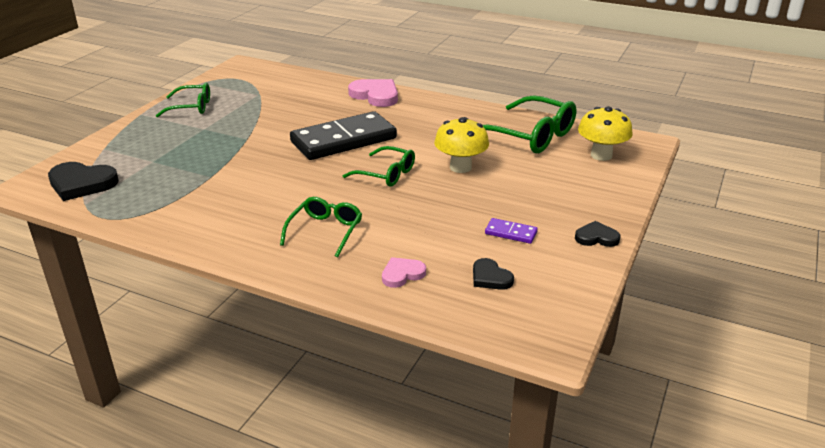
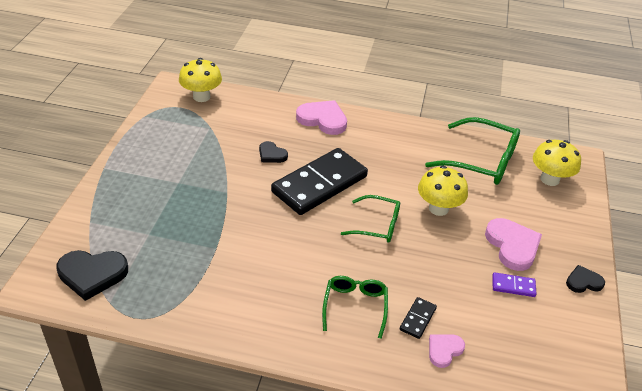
camera: 15 degrees left, 10 degrees up
(191, 107) = (151, 153): green glasses -> none
(264, 73) = (201, 97): none -> yellow mushroom
(387, 247) = (417, 319): none -> black domino
(490, 277) = (518, 343): black heart -> black heart (271, 154)
(528, 202) = (512, 246): none -> pink heart

